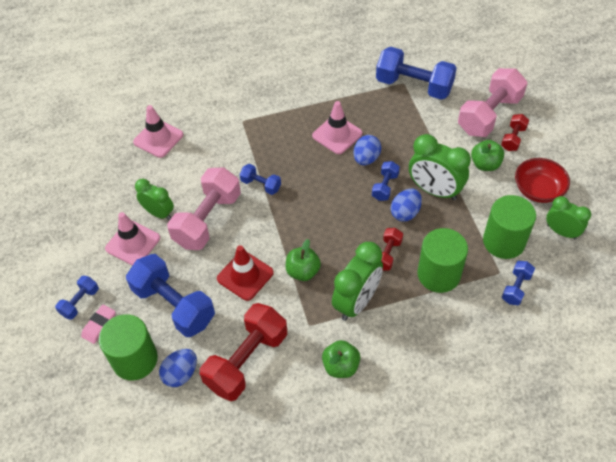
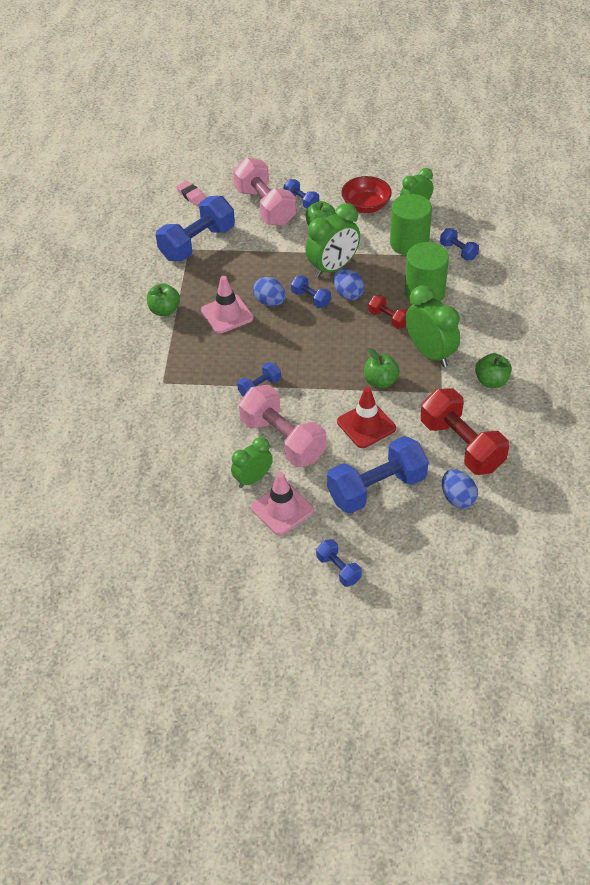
camera: 70 degrees left, 5 degrees down
(99, 325) = (375, 556): pink eraser -> pink eraser (191, 195)
(135, 359) = (428, 532): green cylinder -> none
(158, 138) = (145, 459): pink traffic cone -> none
(322, 93) = (164, 310): none -> green apple
(513, 138) = (301, 201): red dumbbell -> blue dumbbell

